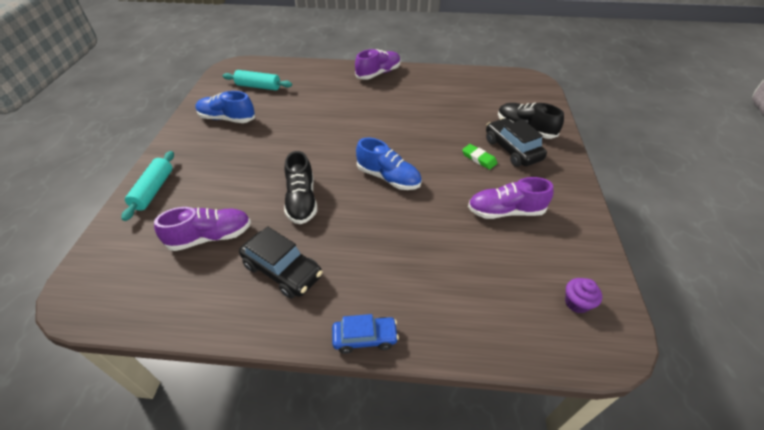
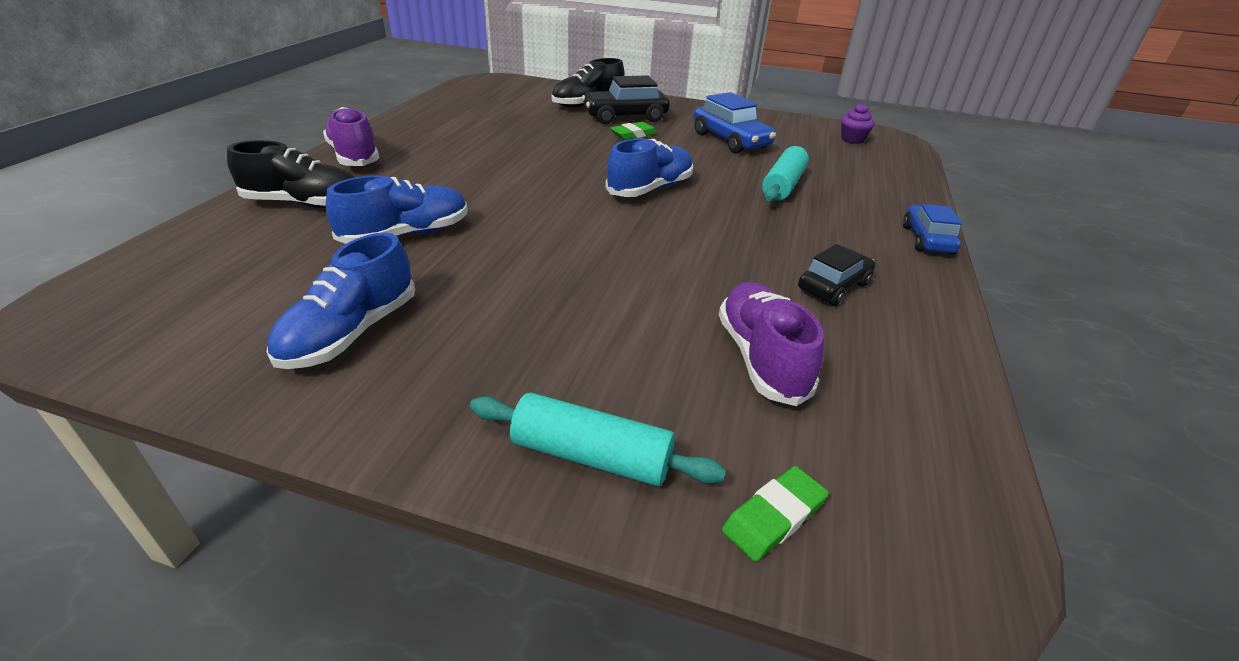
camera: 80 degrees left, 10 degrees down
(114, 242) = (774, 517): none -> green eraser
(258, 86) = (241, 281): turquoise rolling pin -> turquoise rolling pin (783, 185)
(283, 270) = (833, 286): black car -> black car, size x0.66
(301, 200) = (682, 259): black shoe -> black shoe (304, 203)
(303, 109) = (406, 234): none -> blue shoe
(505, 211) = (731, 140): purple shoe -> blue car

